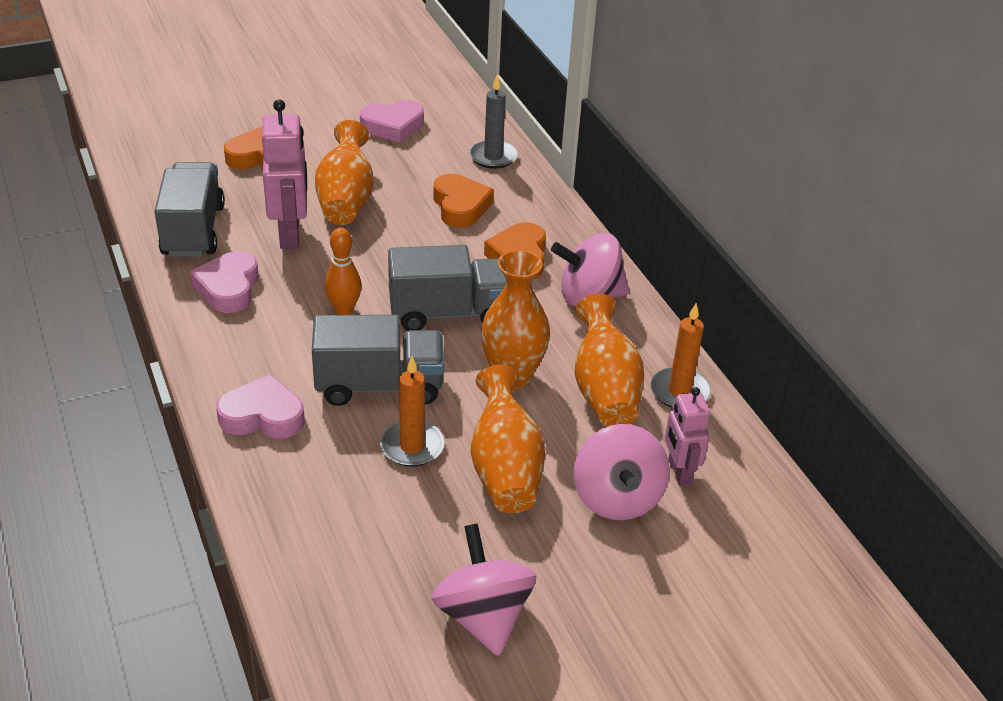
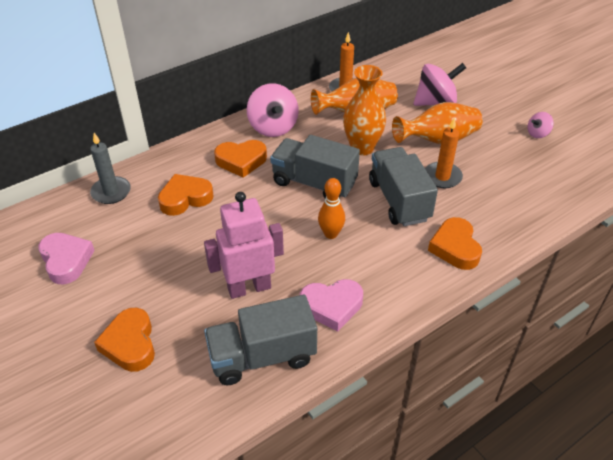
camera: 100 degrees left, 5 degrees up
(263, 416) = (455, 247): pink heart -> orange heart
(346, 200) = (190, 265): orange vase -> none
(449, 313) = (314, 183): grey truck -> grey truck turned 45 degrees counterclockwise
(483, 616) = (537, 134): pink spinning top -> pink spinning top, size x0.51
(679, 472) = (406, 85): pink robot -> none

